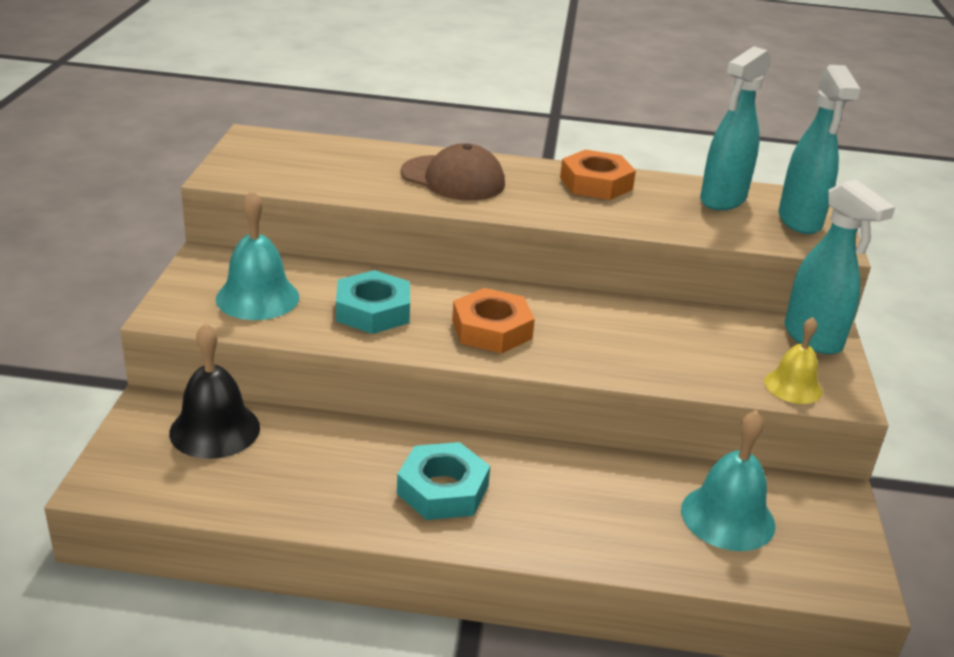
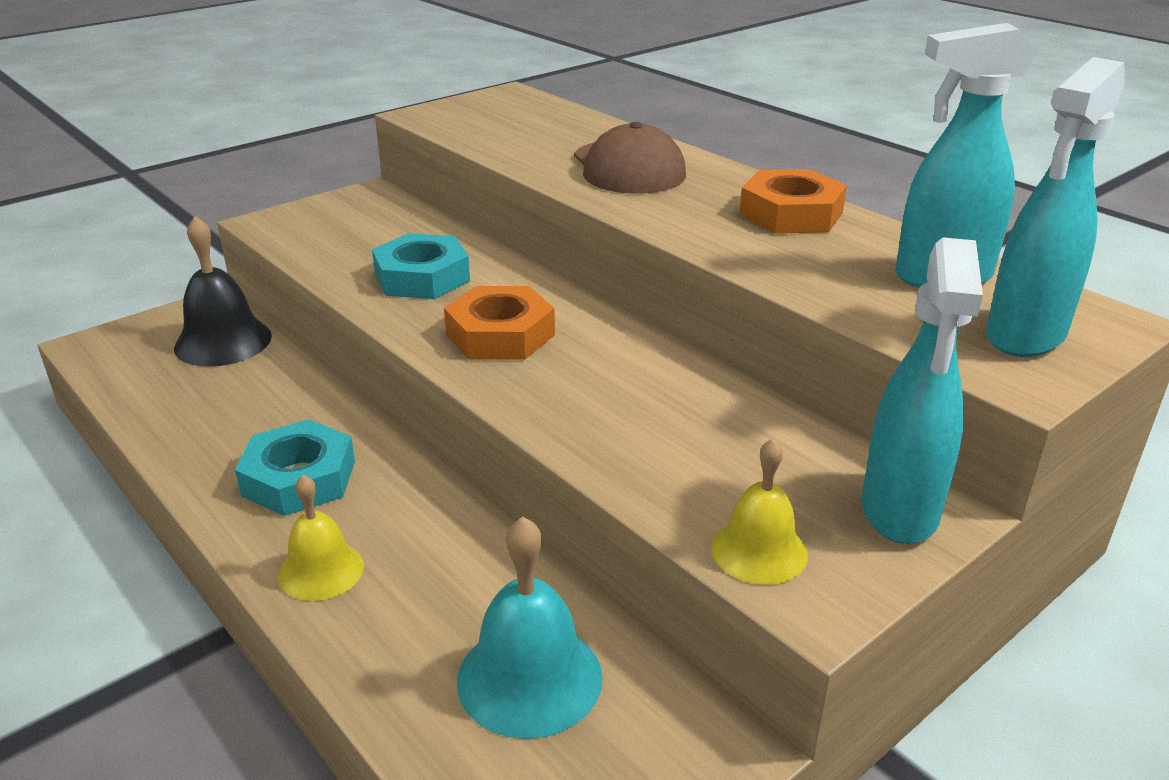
camera: 45 degrees right, 0 degrees up
(257, 297) = (350, 234): turquoise bell -> none
(548, 531) = (321, 570): none -> yellow bell

